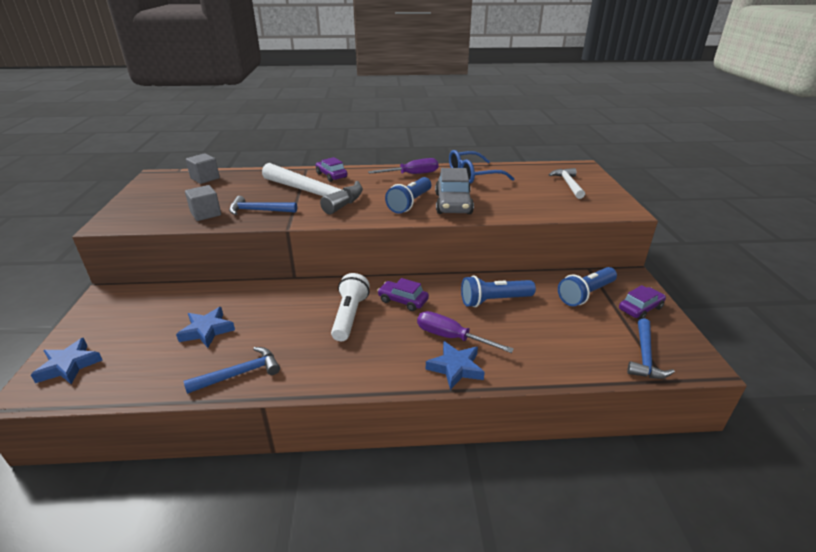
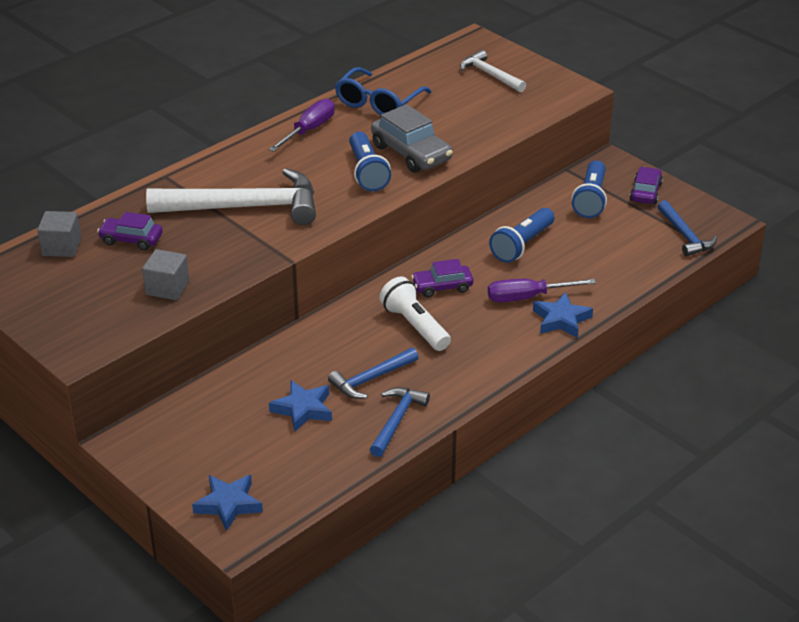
camera: 40 degrees left, 5 degrees up
(259, 211) = (220, 256): blue hammer -> blue hammer (371, 379)
(331, 175) = (217, 173): purple car -> purple car (131, 240)

